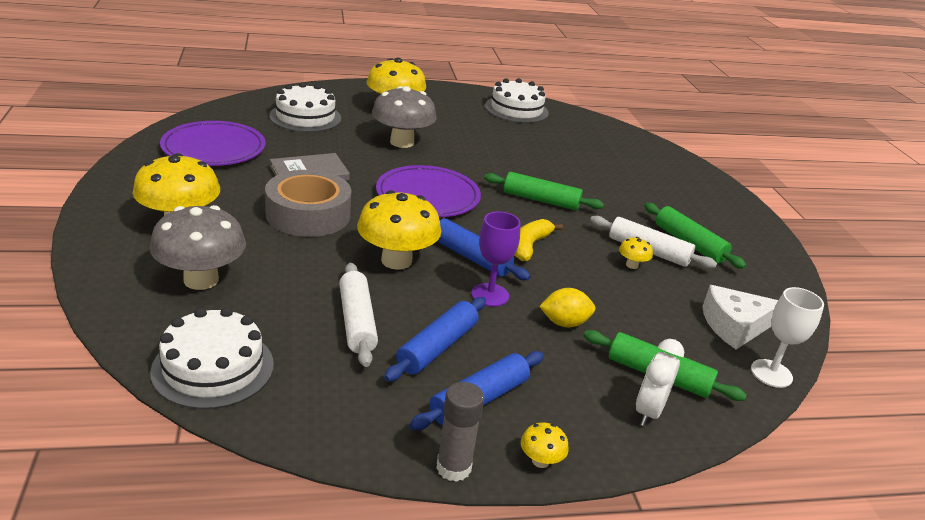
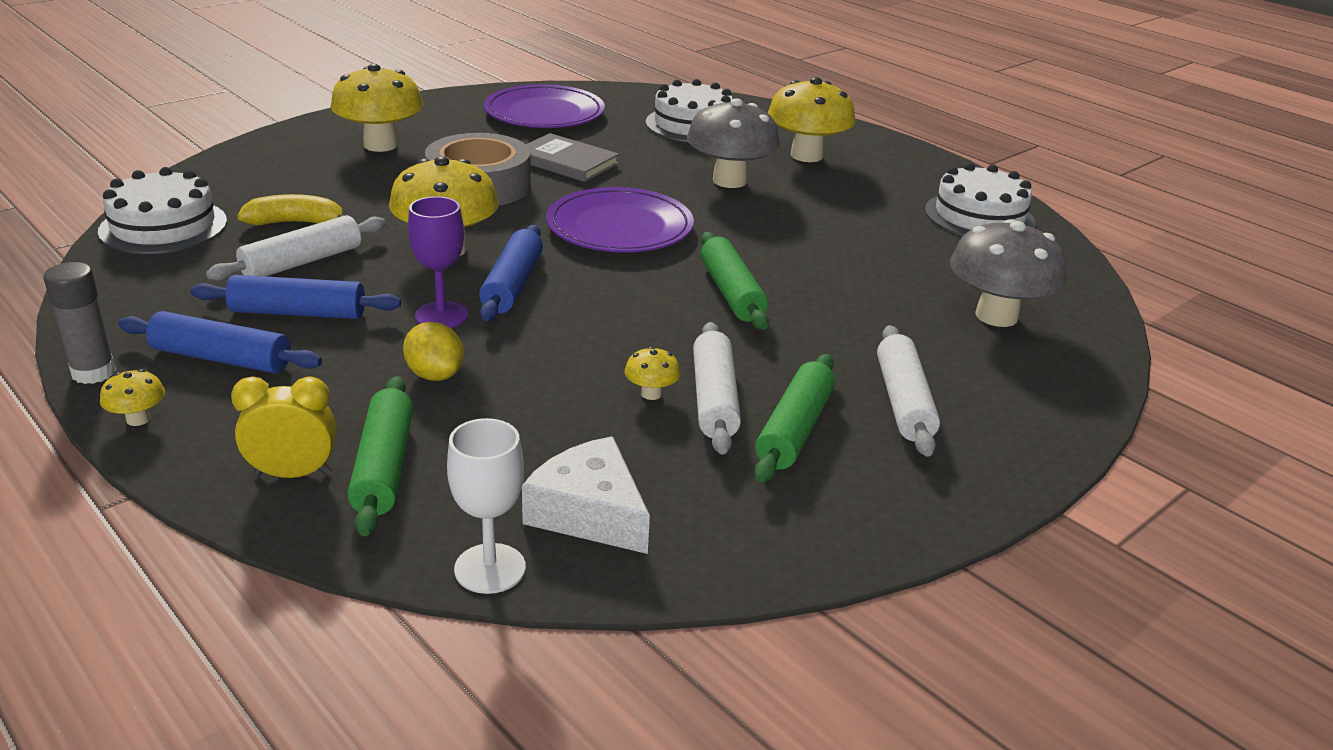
camera: 60 degrees right, 0 degrees up
(201, 280) = (296, 181): grey mushroom -> grey mushroom (996, 316)
(529, 246) = (593, 312): yellow banana -> yellow banana (296, 223)
(649, 411) = (293, 474): white clock -> yellow clock
(680, 208) = (903, 402): none -> white rolling pin

